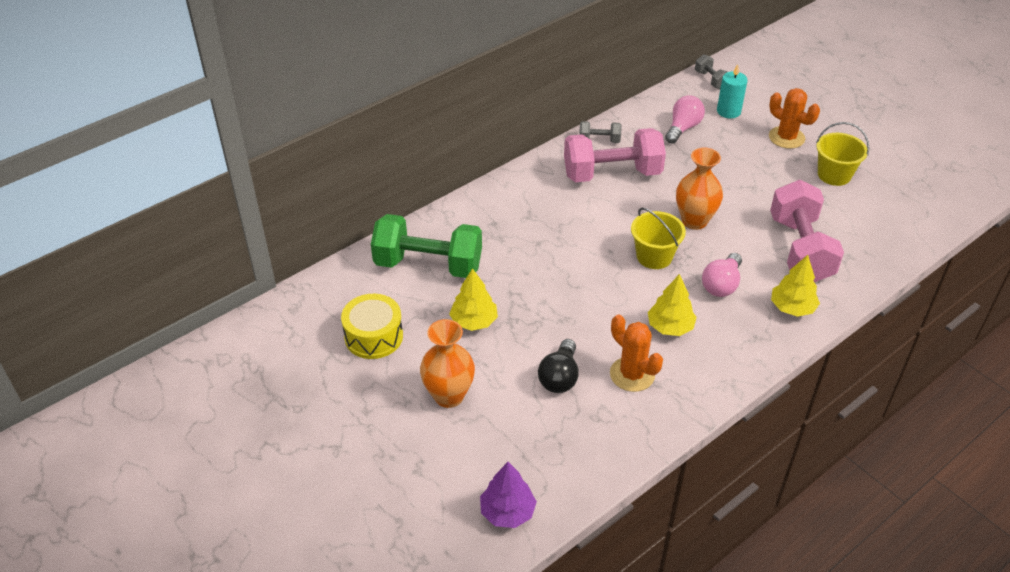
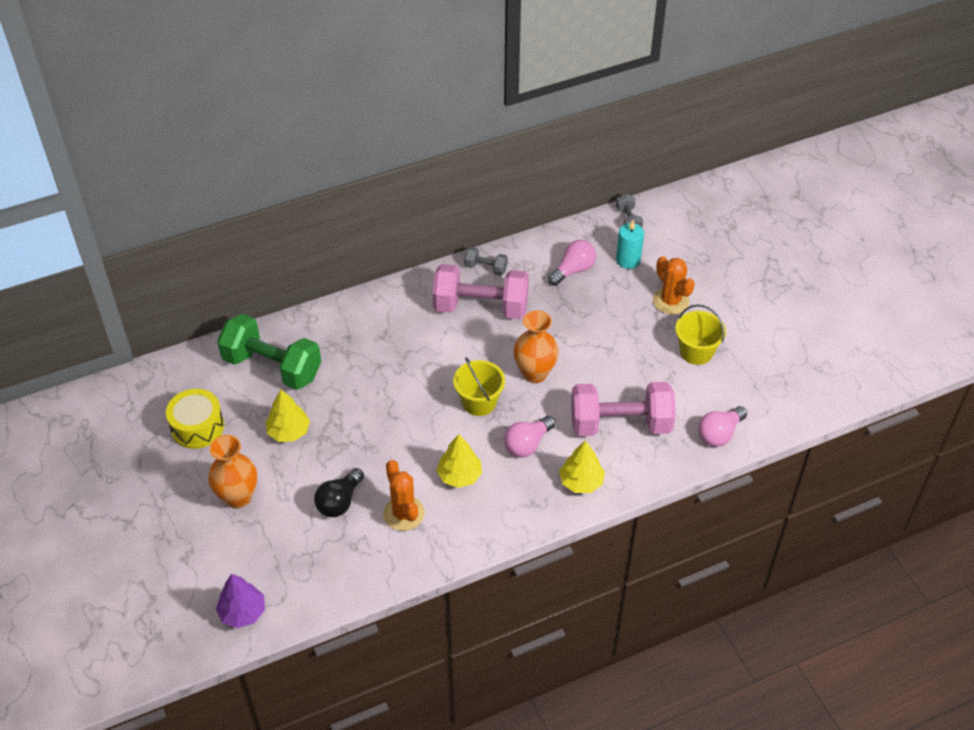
camera: 15 degrees right, 5 degrees up
(800, 249) = (620, 424): pink dumbbell -> pink dumbbell turned 75 degrees clockwise
(896, 239) = (719, 434): none -> pink light bulb

